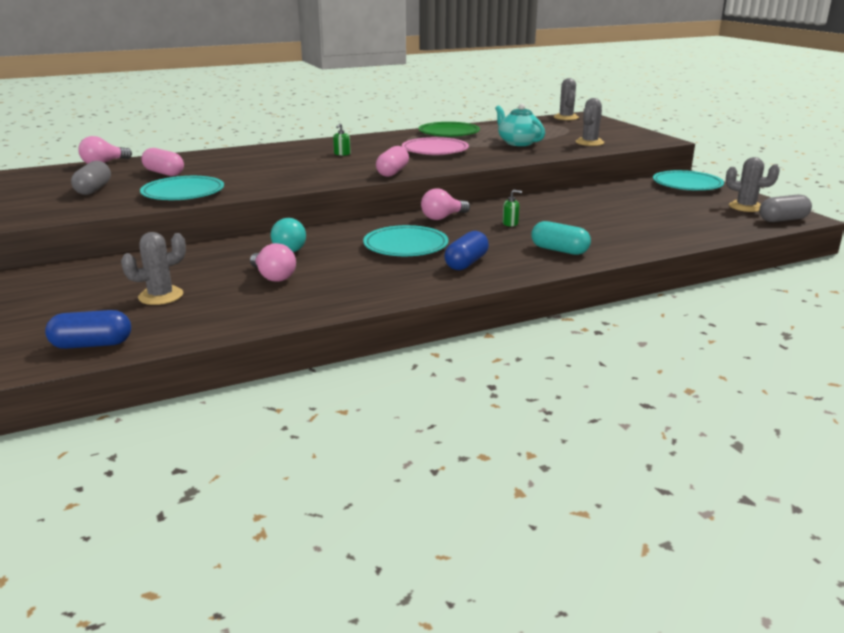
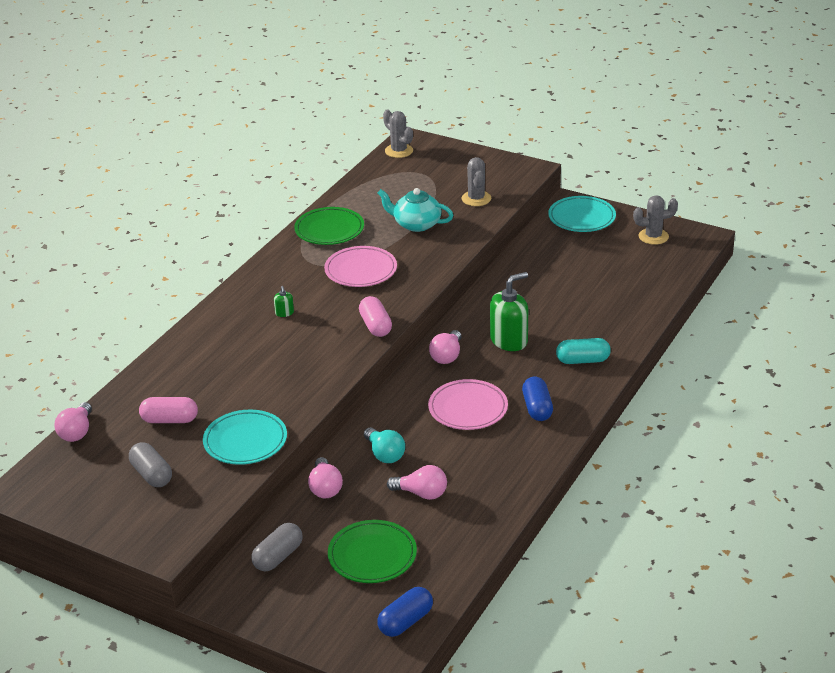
camera: 35 degrees left, 10 degrees up
(161, 296) = (372, 555): grey cactus -> green plate
(213, 250) = (325, 488): none -> pink light bulb
(405, 246) = (468, 408): turquoise plate -> pink plate
(510, 223) = (509, 340): green soap dispenser -> green soap dispenser, size x2.27
(783, 220) = (693, 245): grey capsule -> grey capsule (278, 557)

